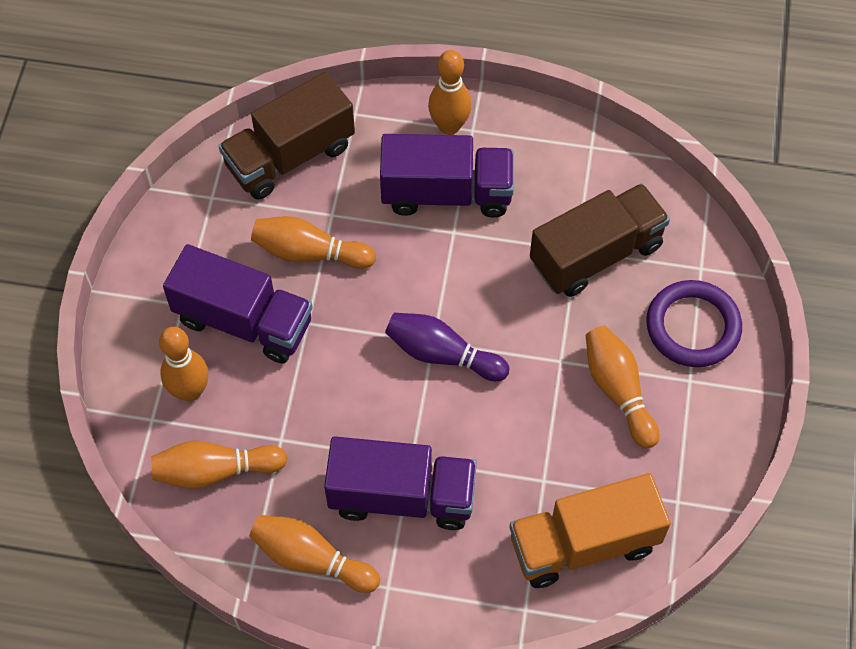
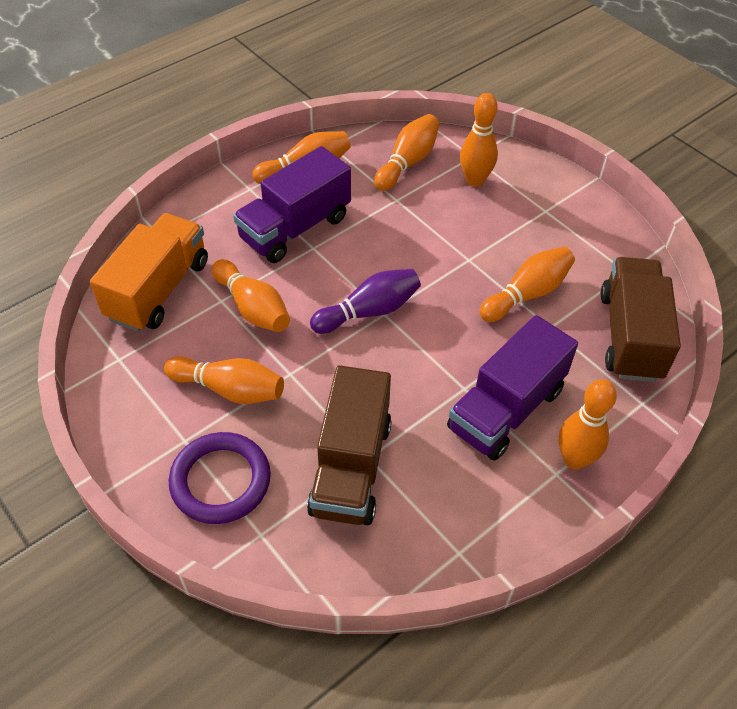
camera: 130 degrees right, 10 degrees down
(243, 321) = (502, 230): purple truck -> none
(526, 447) = (253, 308): none -> orange bowling pin

